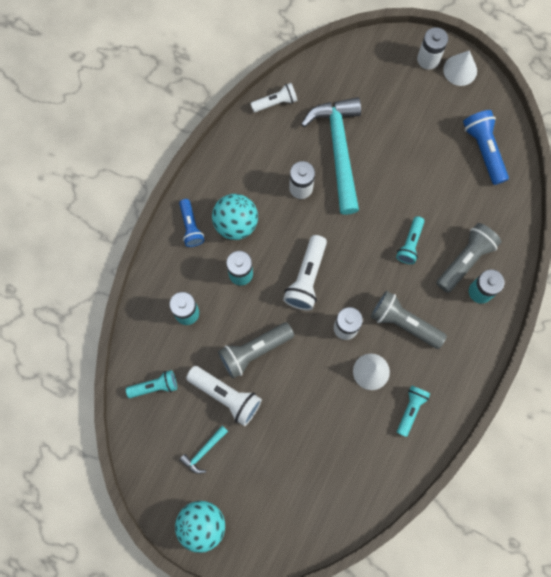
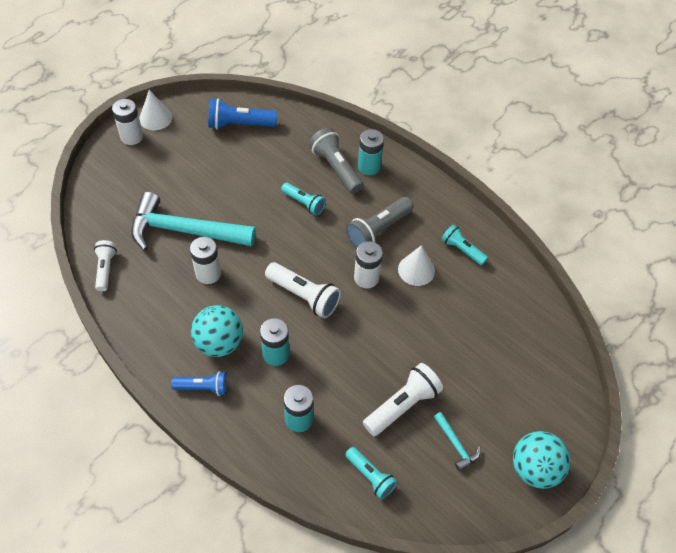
camera: 75 degrees left, 20 degrees down
(154, 386) = (370, 476): turquoise flashlight -> turquoise flashlight turned 135 degrees clockwise
(254, 351) = (363, 365): grey flashlight -> none

